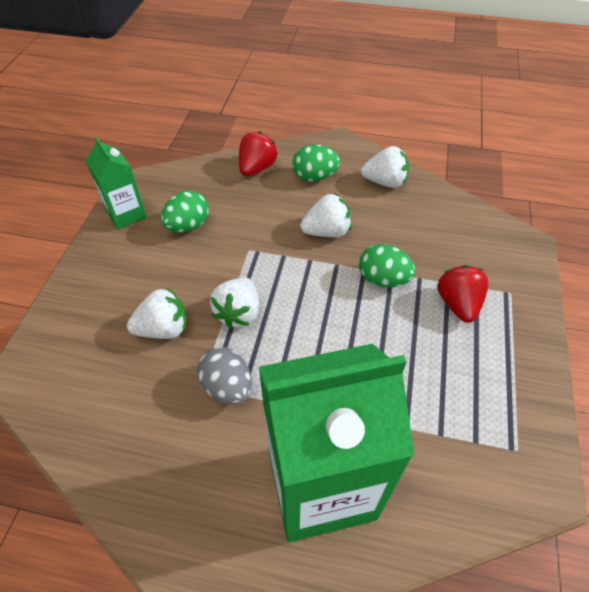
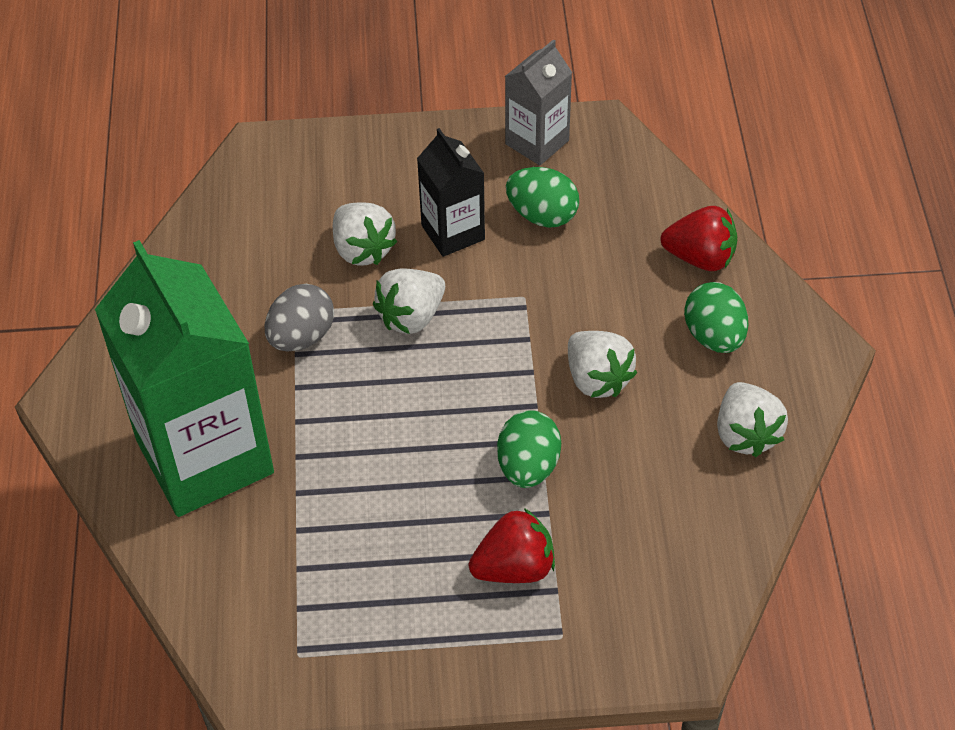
camera: 75 degrees right, 0 degrees up
(126, 214) = (537, 142): green carton -> grey carton
(177, 273) = (453, 232): none -> black carton
(239, 313) = (411, 316): white strawberry -> white strawberry turned 45 degrees counterclockwise

